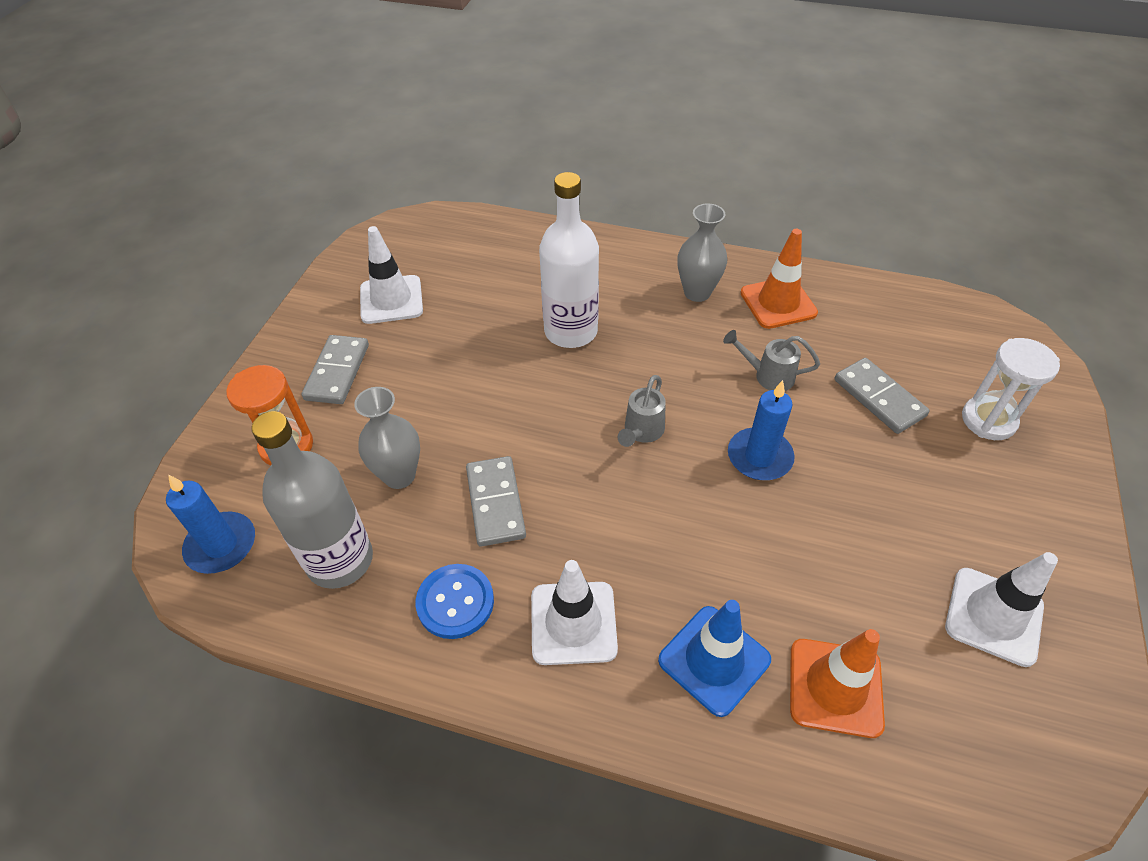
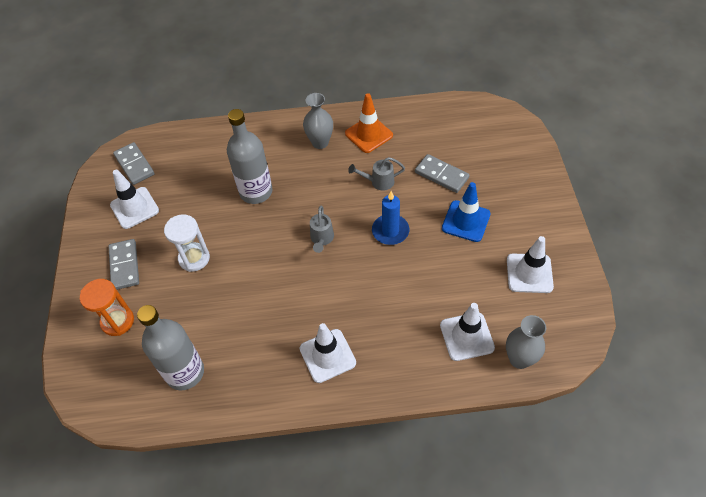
camera: 20 degrees left, 5 degrees up
(221, 545) = (110, 391): blue candle -> none
(399, 475) = (195, 313): grey vase -> grey vase (519, 359)
(455, 602) = (260, 369): blue button -> none
(496, 503) = (258, 308): grey domino -> grey domino (134, 165)
(571, 331) = (256, 192): white bottle -> grey bottle
(714, 660) = (405, 346): blue traffic cone -> blue traffic cone (466, 221)
(835, 687) = (466, 336): orange traffic cone -> white traffic cone
(988, 420) = (500, 169): white hourglass -> white hourglass (194, 258)

